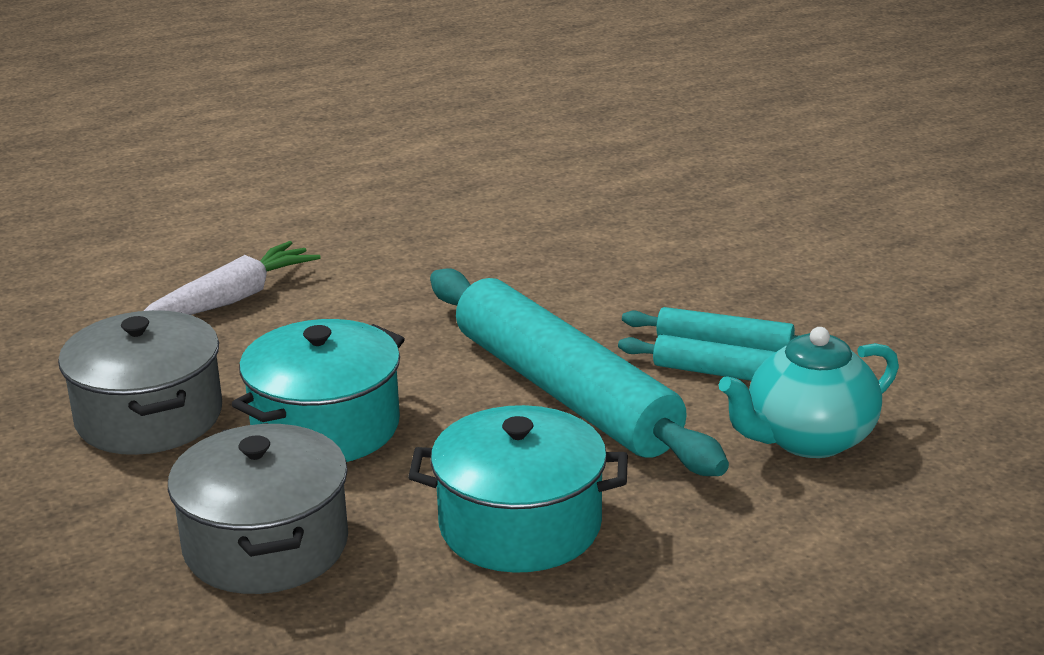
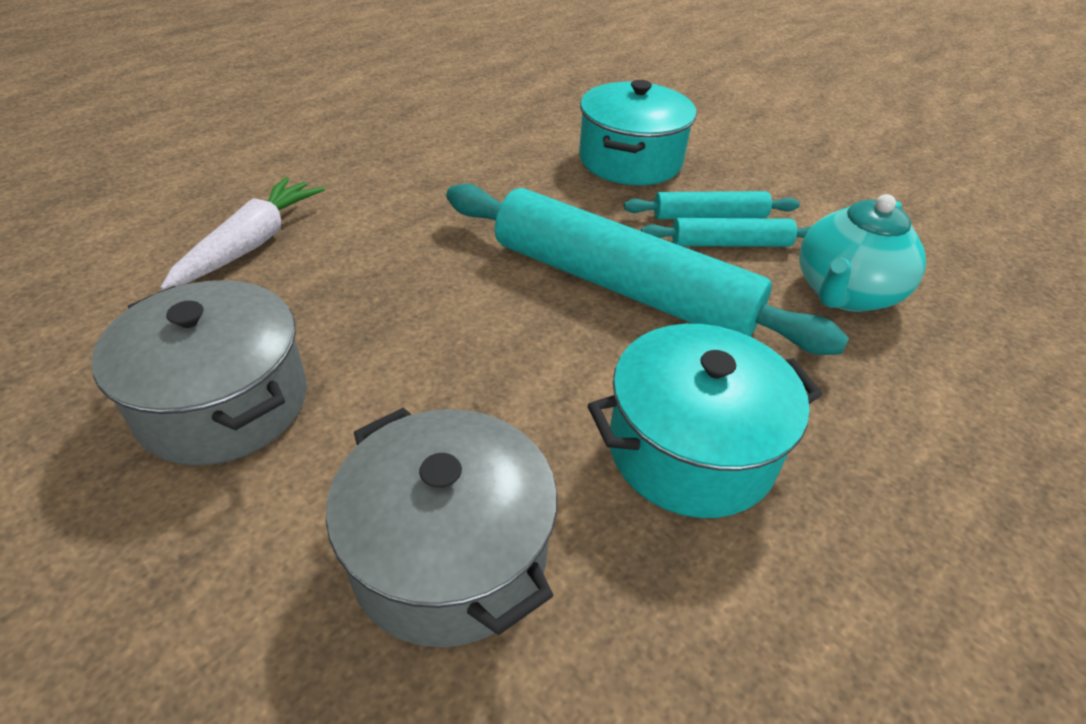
camera: 25 degrees left, 15 degrees up
(326, 427) = (426, 373): turquoise pot -> turquoise pot (630, 160)

